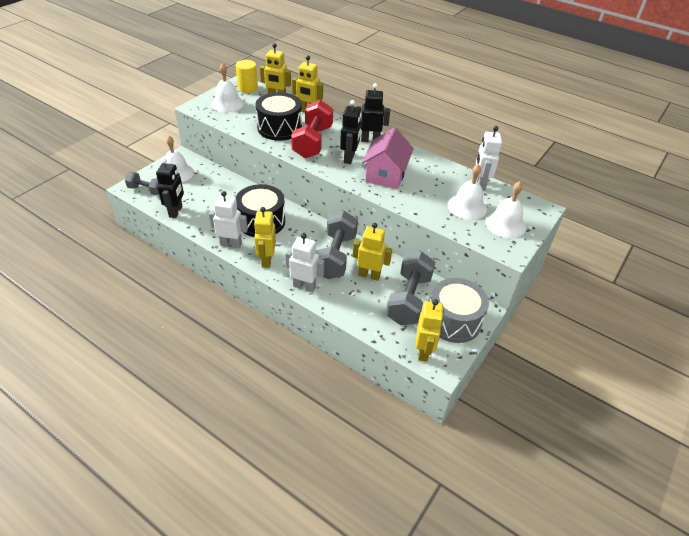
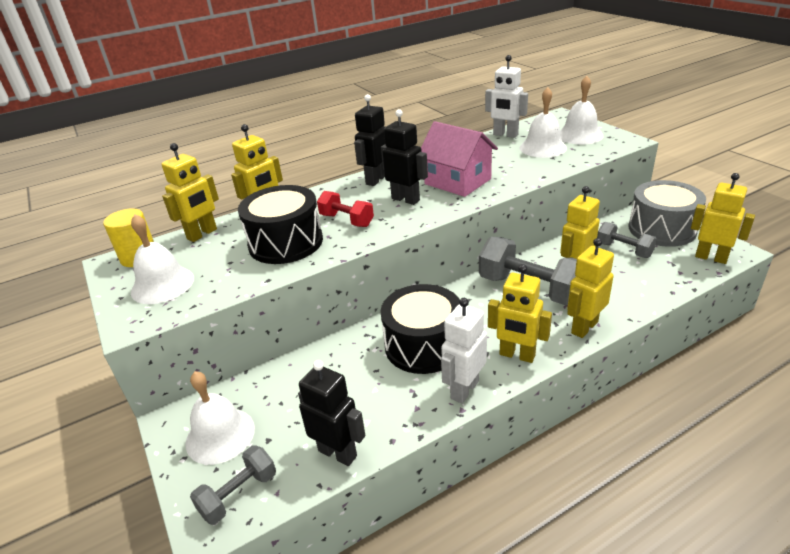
camera: 60 degrees left, 10 degrees down
(304, 286) = (584, 327): white robot -> yellow robot
(313, 142) = (346, 220): red dumbbell -> red dumbbell, size x0.56
(408, 299) = (624, 250): grey dumbbell -> grey dumbbell, size x0.56

